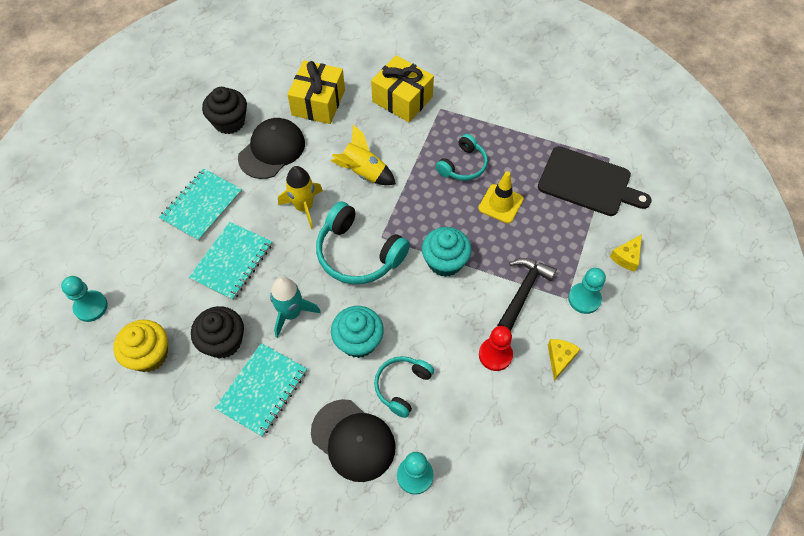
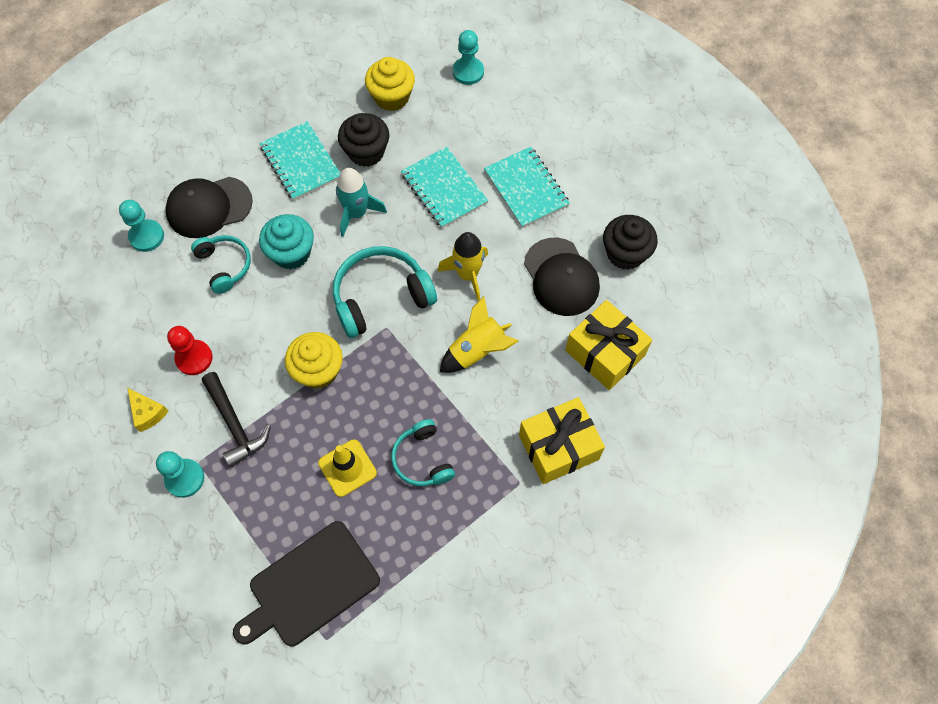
camera: 120 degrees right, 5 degrees up
(445, 262) = (318, 370): turquoise cupcake -> yellow cupcake
(626, 257) = (195, 559): yellow cheese -> none

